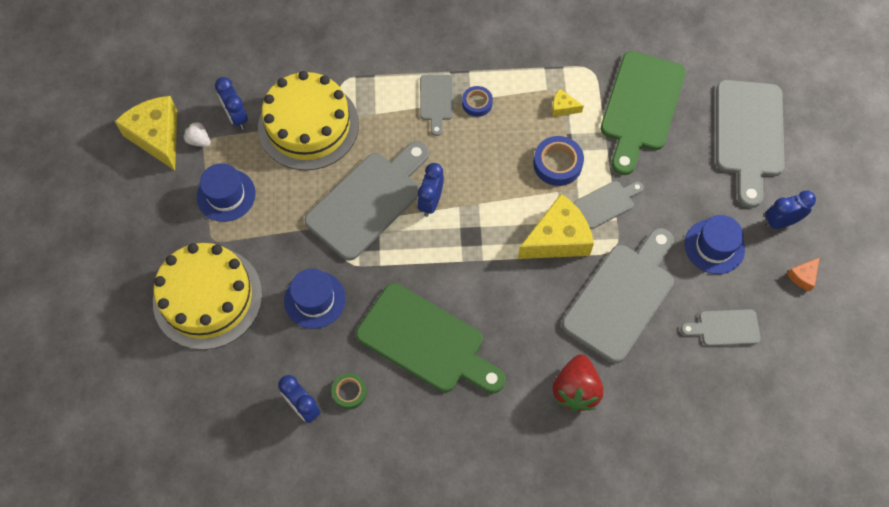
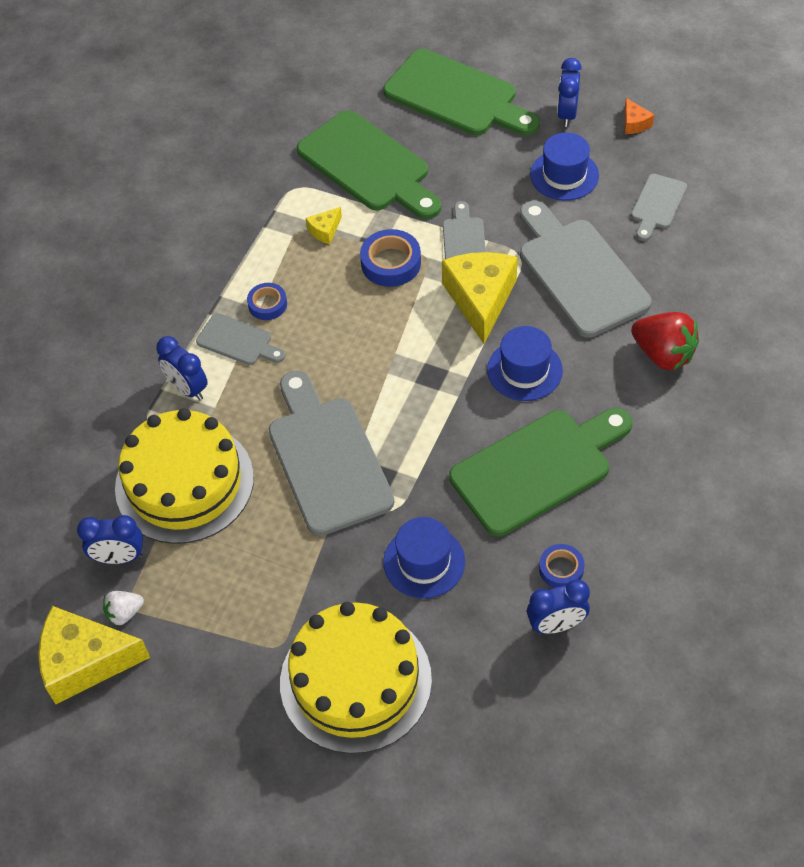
camera: 60 degrees left, 10 degrees down
(226, 195) = (224, 609): blue hat -> blue hat (524, 370)
(349, 392) = (561, 569): green tape -> blue tape
(430, 202) = (366, 397): blue clock -> blue clock (187, 388)
(748, 135) = (456, 96): grey cutting board -> green cutting board

